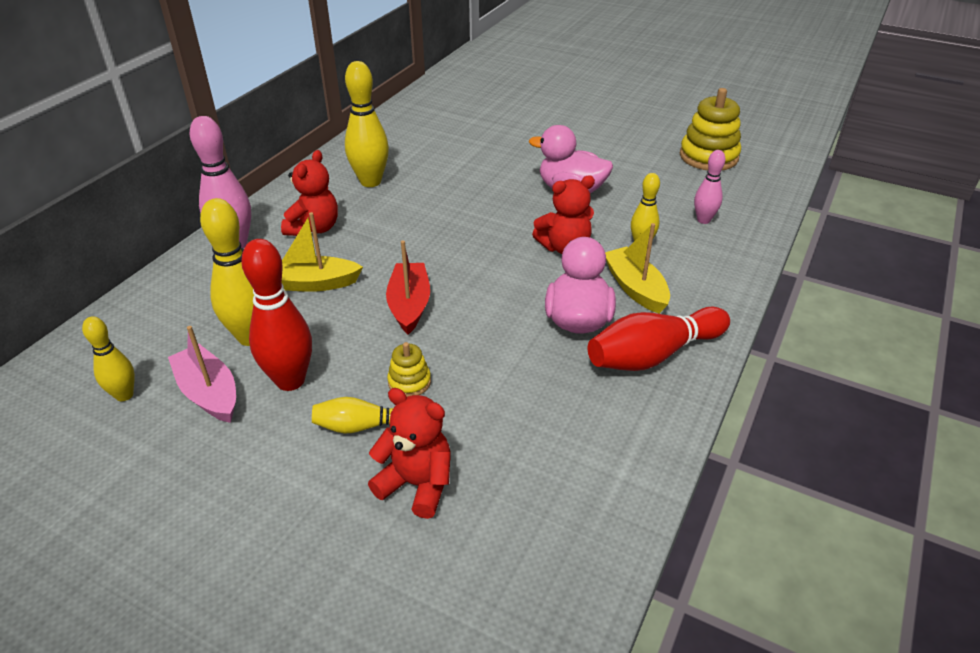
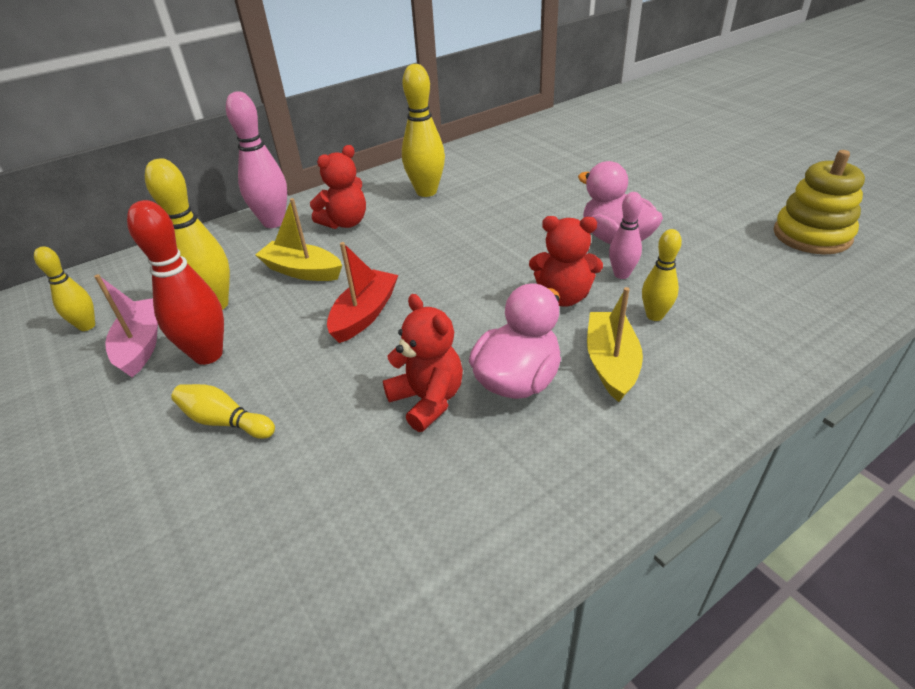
camera: 30 degrees right, 0 degrees up
(409, 382) = (301, 391): yellow stacking toy -> none
(417, 484) = (217, 503): red teddy bear -> red teddy bear (427, 400)
(653, 355) = (574, 450): red bowling pin -> none
(703, 220) = (755, 306): pink bowling pin -> pink bowling pin (621, 274)

